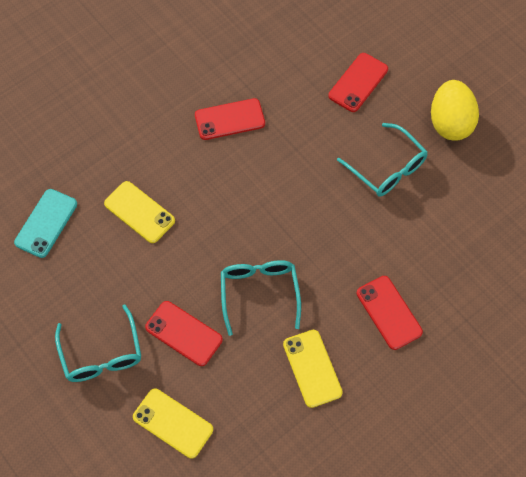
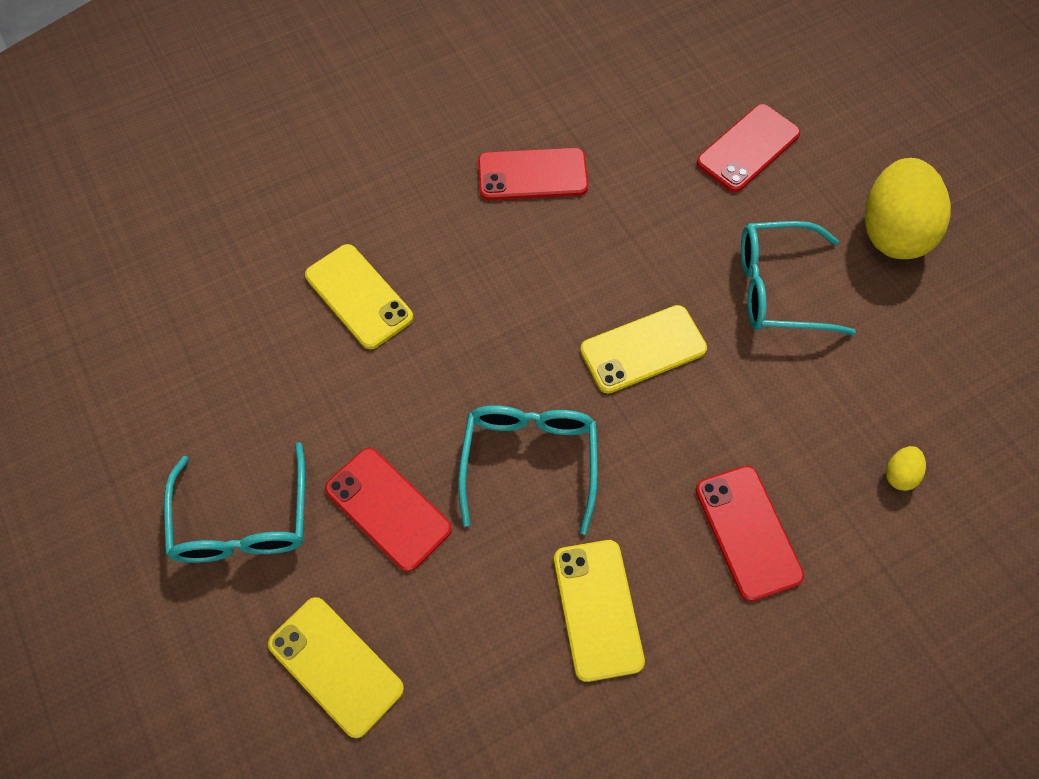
camera: 10 degrees right, 0 degrees up
(46, 223) = (207, 291): turquoise phone -> none
(314, 217) = (643, 349): none -> yellow phone
(387, 168) = (778, 288): turquoise glasses -> turquoise glasses turned 120 degrees clockwise
(469, 266) = (899, 474): none -> yellow egg

